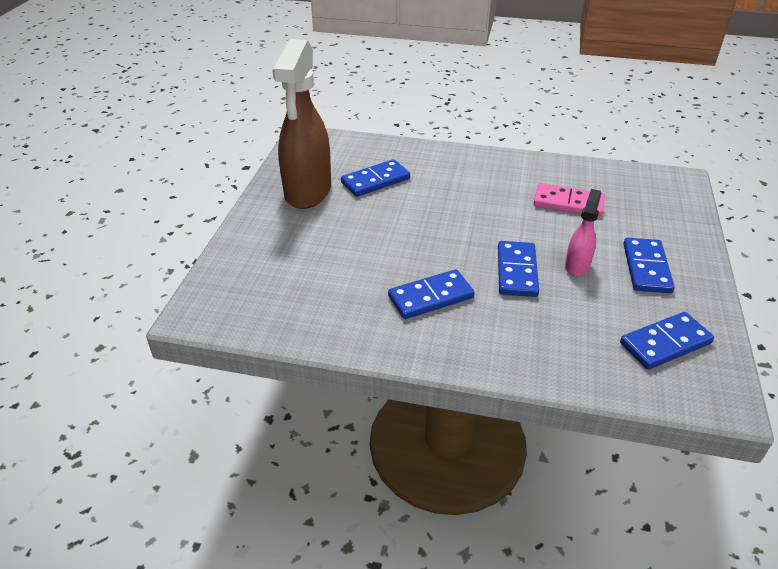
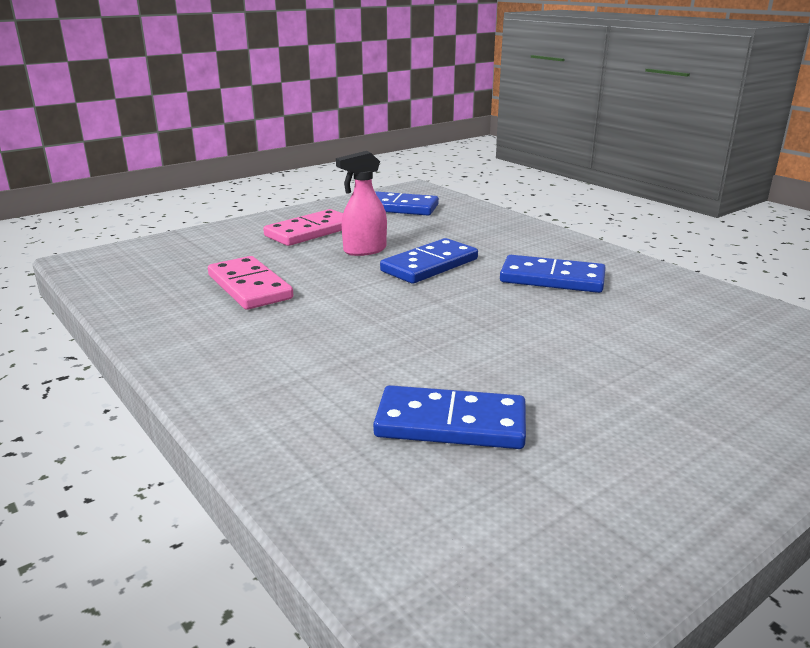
camera: 140 degrees left, 15 degrees down
(307, 192) = (612, 462): brown spray bottle -> none
(646, 268) = (310, 232): blue domino -> pink domino

